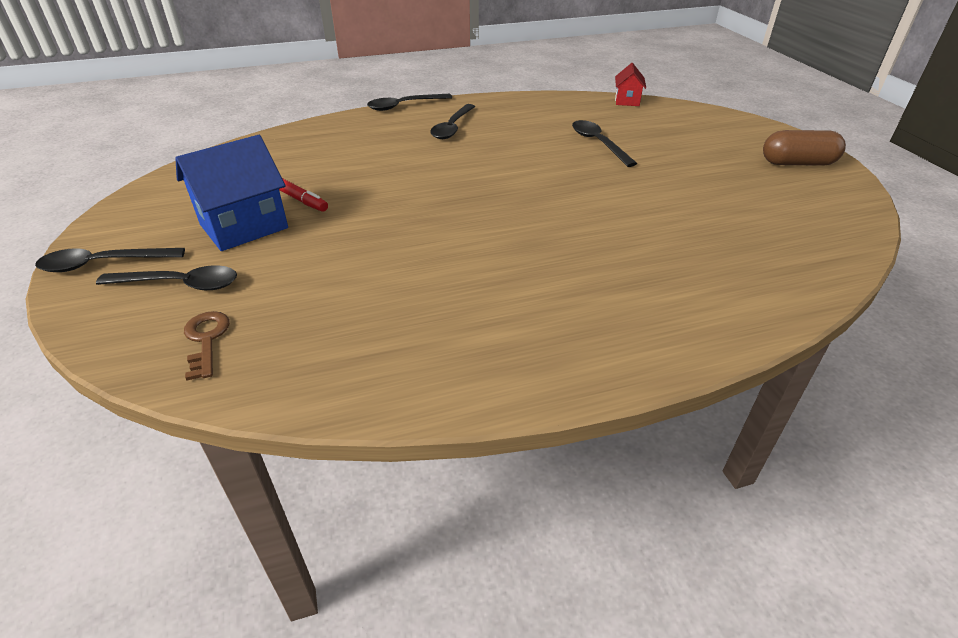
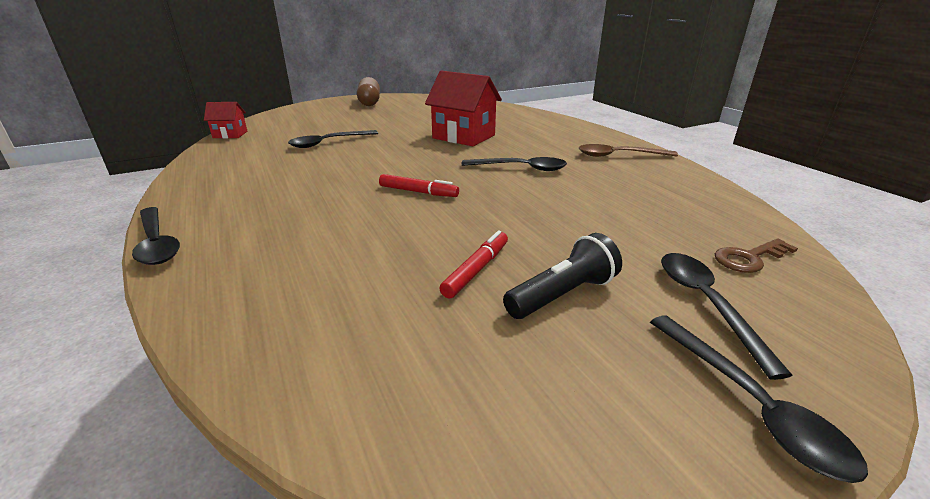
camera: 100 degrees left, 10 degrees down
(244, 226) = (563, 294): blue house -> black flashlight
(446, 185) = (418, 192): none -> red marker
(452, 127) = (265, 202): black spoon -> black spoon (521, 168)
(520, 347) = (619, 156): none -> brown spoon
(622, 223) = (463, 137): none -> red house

